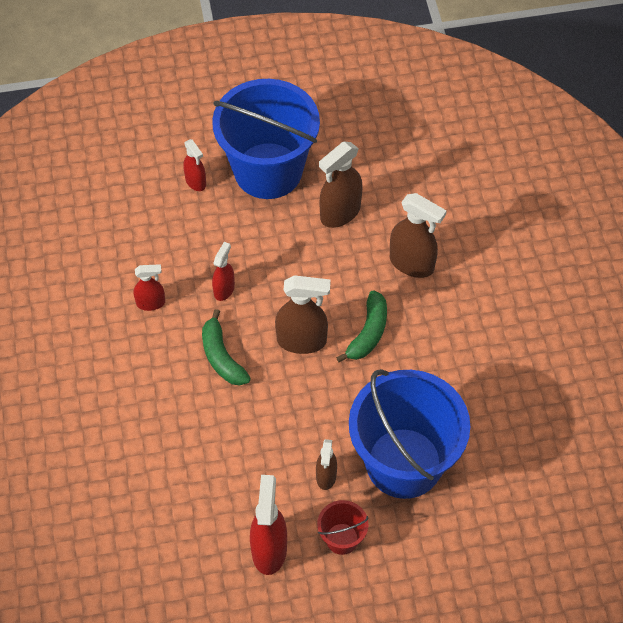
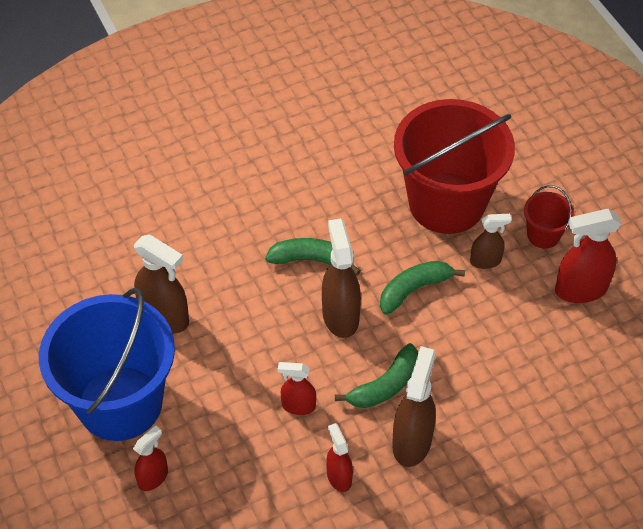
camera: 105 degrees left, 5 degrees down
(312, 406) = (414, 289): none -> green banana
(404, 463) = (446, 203): blue bucket -> red bucket
(412, 263) = (215, 239): brown spray bottle -> brown spray bottle (412, 442)

